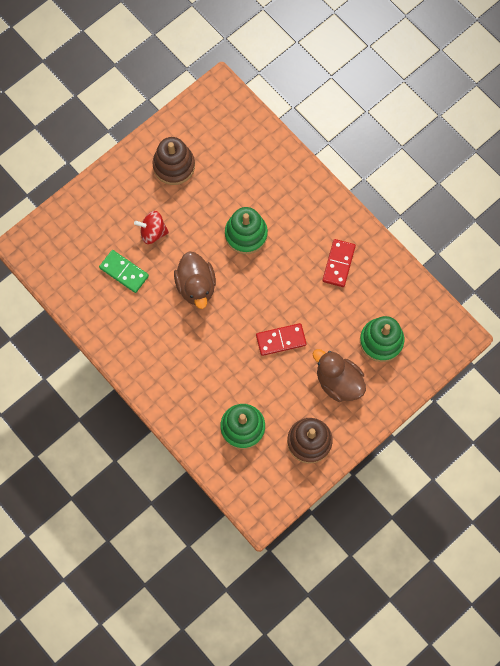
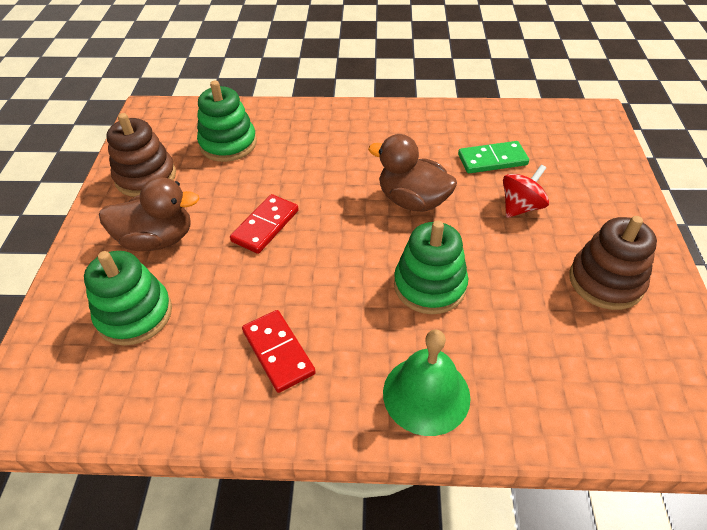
camera: 135 degrees right, 25 degrees down
(302, 194) = (426, 394): none -> green bell

